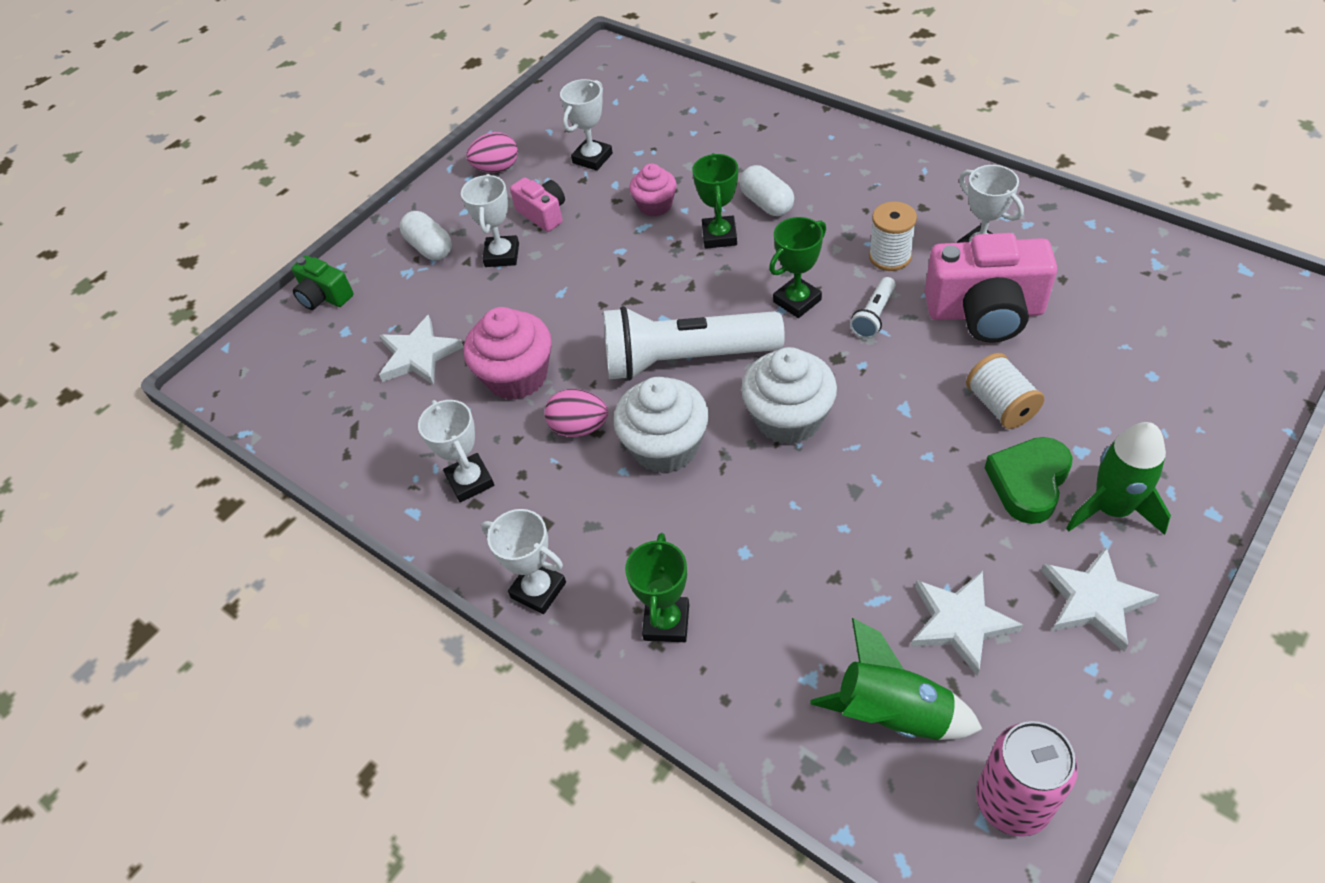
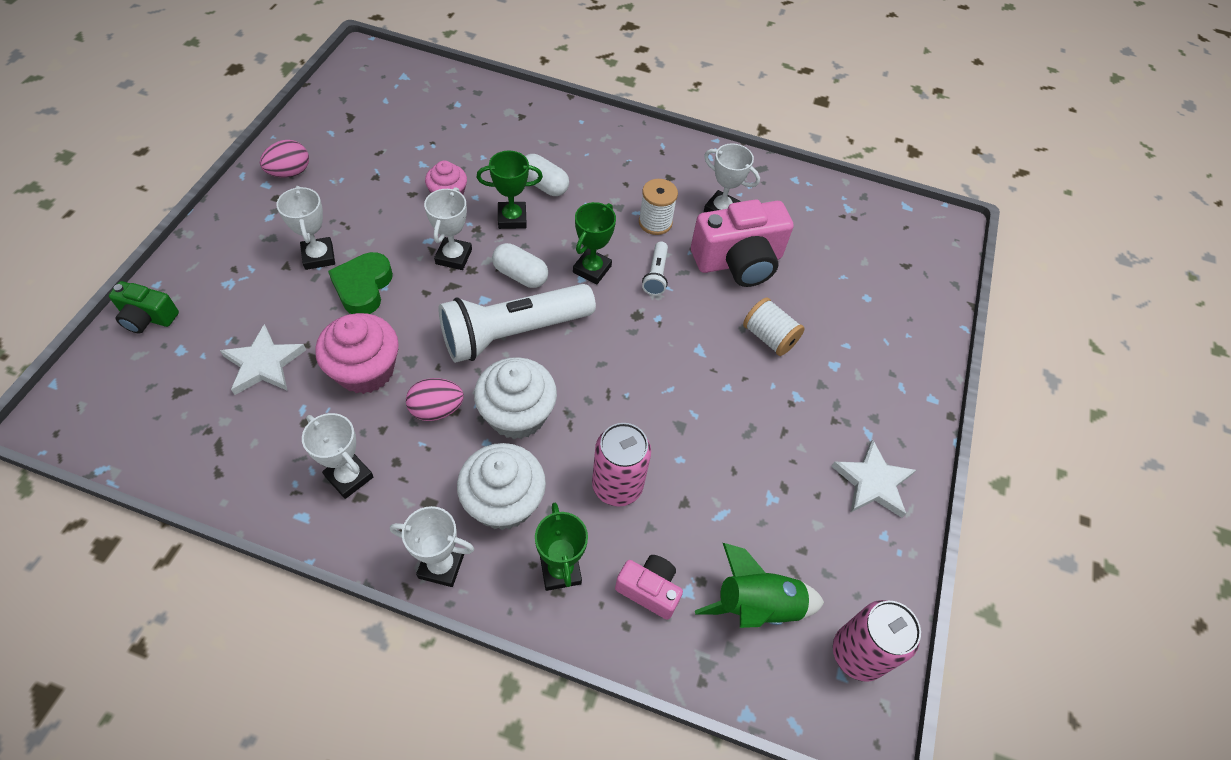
camera: 30 degrees left, 5 degrees up
(430, 247) = (244, 256): white capsule -> white capsule (520, 275)
(543, 214) = (347, 213): pink camera -> pink camera (649, 590)
(592, 158) = (379, 156): white trophy -> white trophy (453, 256)
(719, 236) = (512, 218): green trophy -> green trophy turned 75 degrees counterclockwise
(758, 543) = (617, 485): none -> pink can
(788, 418) = (612, 373): white cupcake -> white cupcake (504, 502)
(960, 623) = (786, 520): white star -> none
(1028, 483) = (804, 397): green heart -> green heart (363, 287)
(1111, 509) = (866, 407): green rocket -> none

